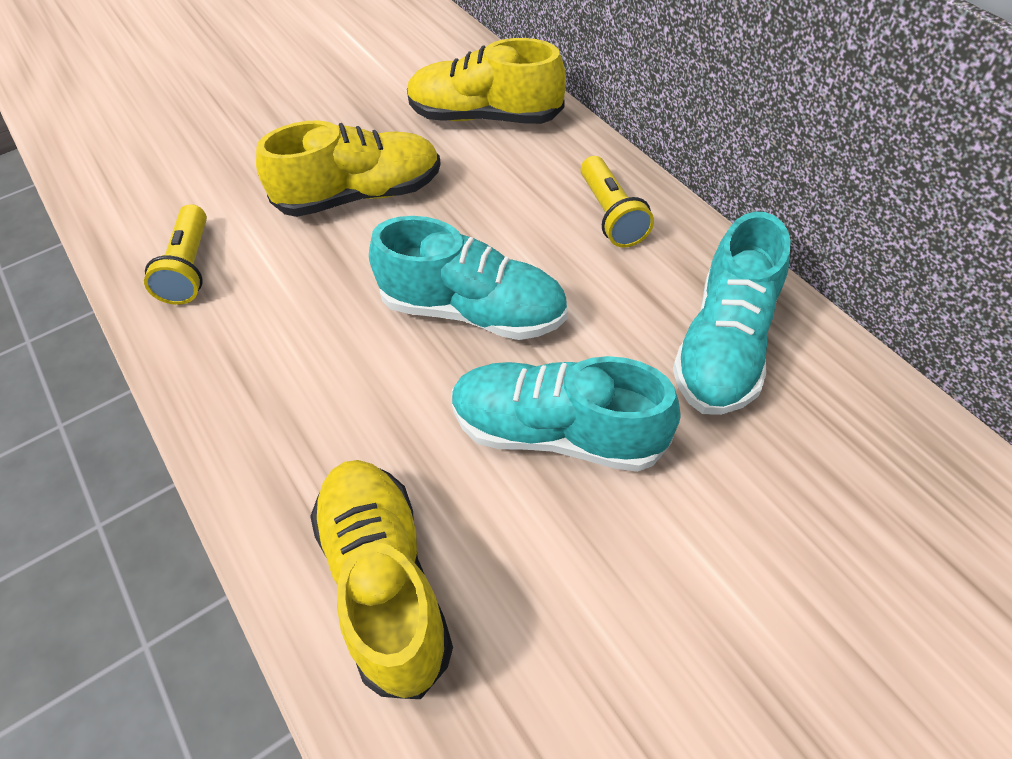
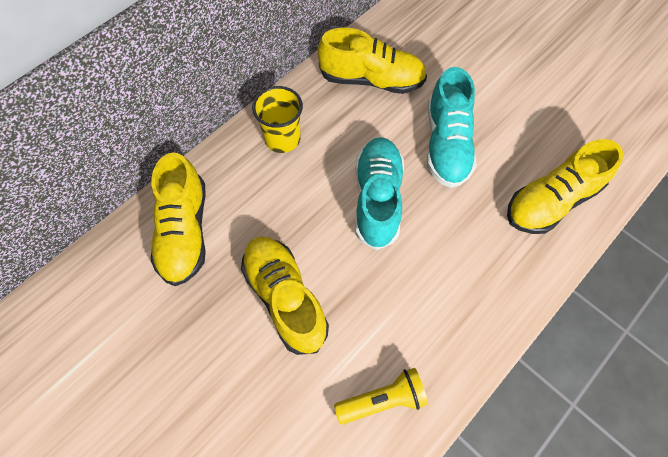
camera: 105 degrees left, 10 degrees up
(611, 215) = (282, 139): yellow flashlight -> yellow cup
(724, 345) = (371, 80): turquoise shoe -> yellow shoe

